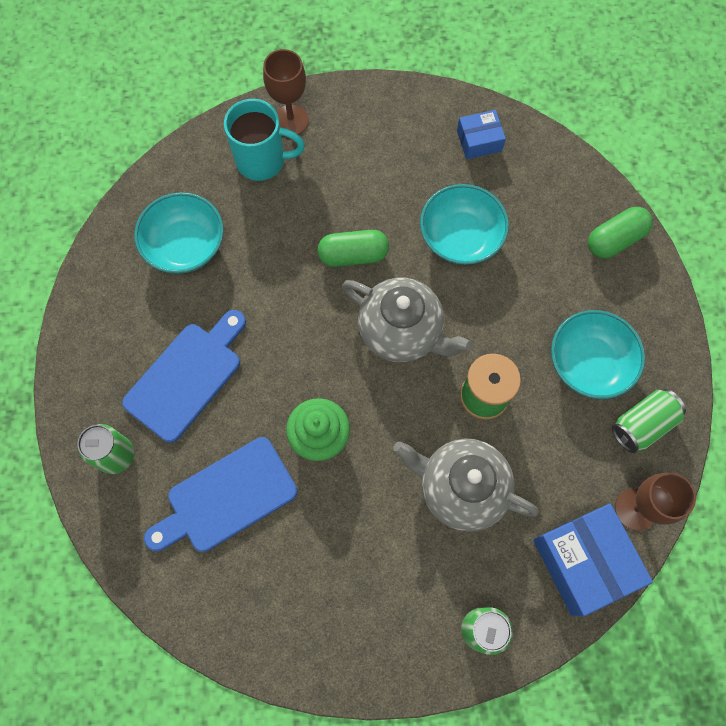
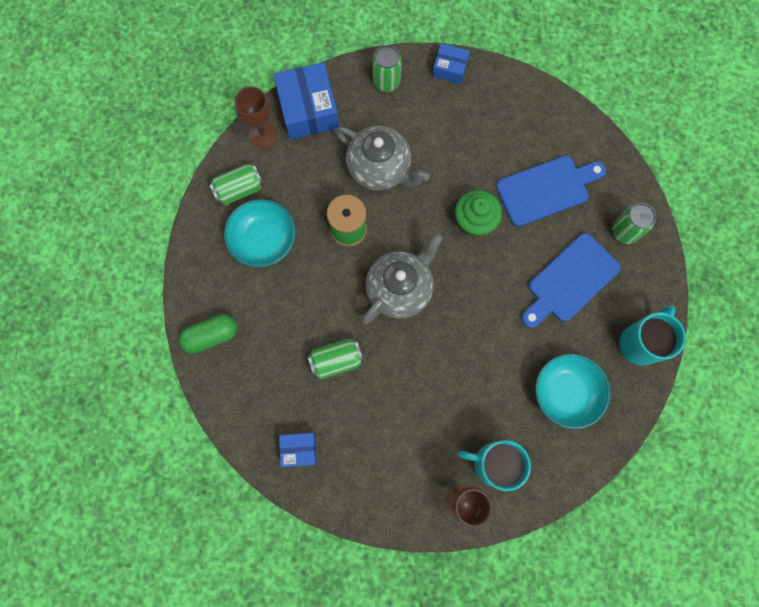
camera: 170 degrees left, 5 degrees up
(96, 315) = (640, 343): none -> turquoise mug
(353, 255) = (427, 359): green capsule -> none
(390, 671) = (450, 68): none -> blue box
(402, 331) = (400, 288): grey teapot -> grey teapot turned 90 degrees clockwise
(460, 237) = (336, 360): turquoise bowl -> green can

